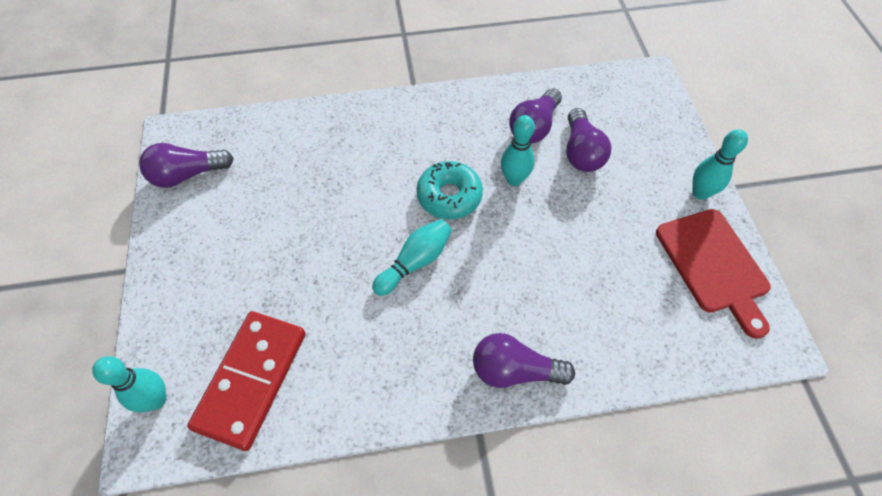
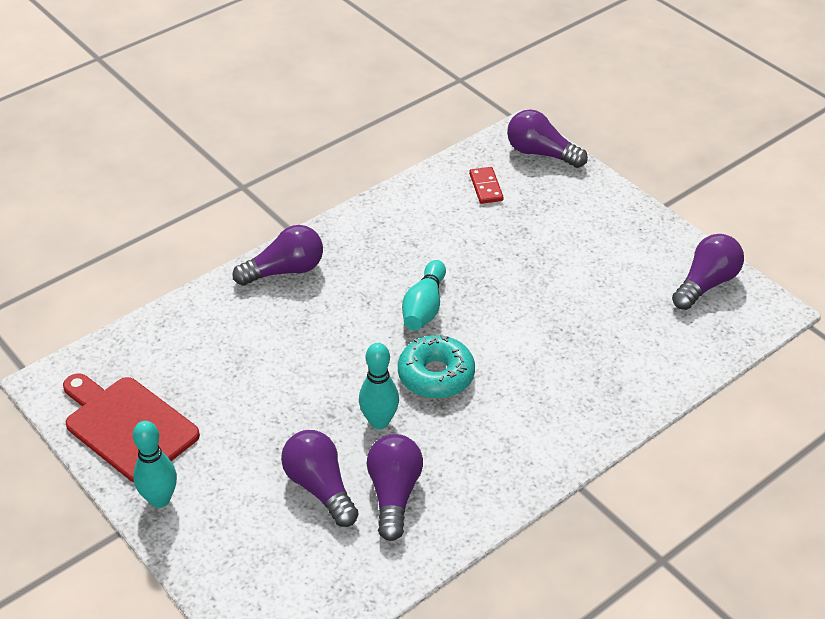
camera: 150 degrees right, 15 degrees down
(156, 399) = (541, 153): turquoise bowling pin -> purple light bulb
(251, 379) = (486, 187): red domino -> red domino, size x0.44

